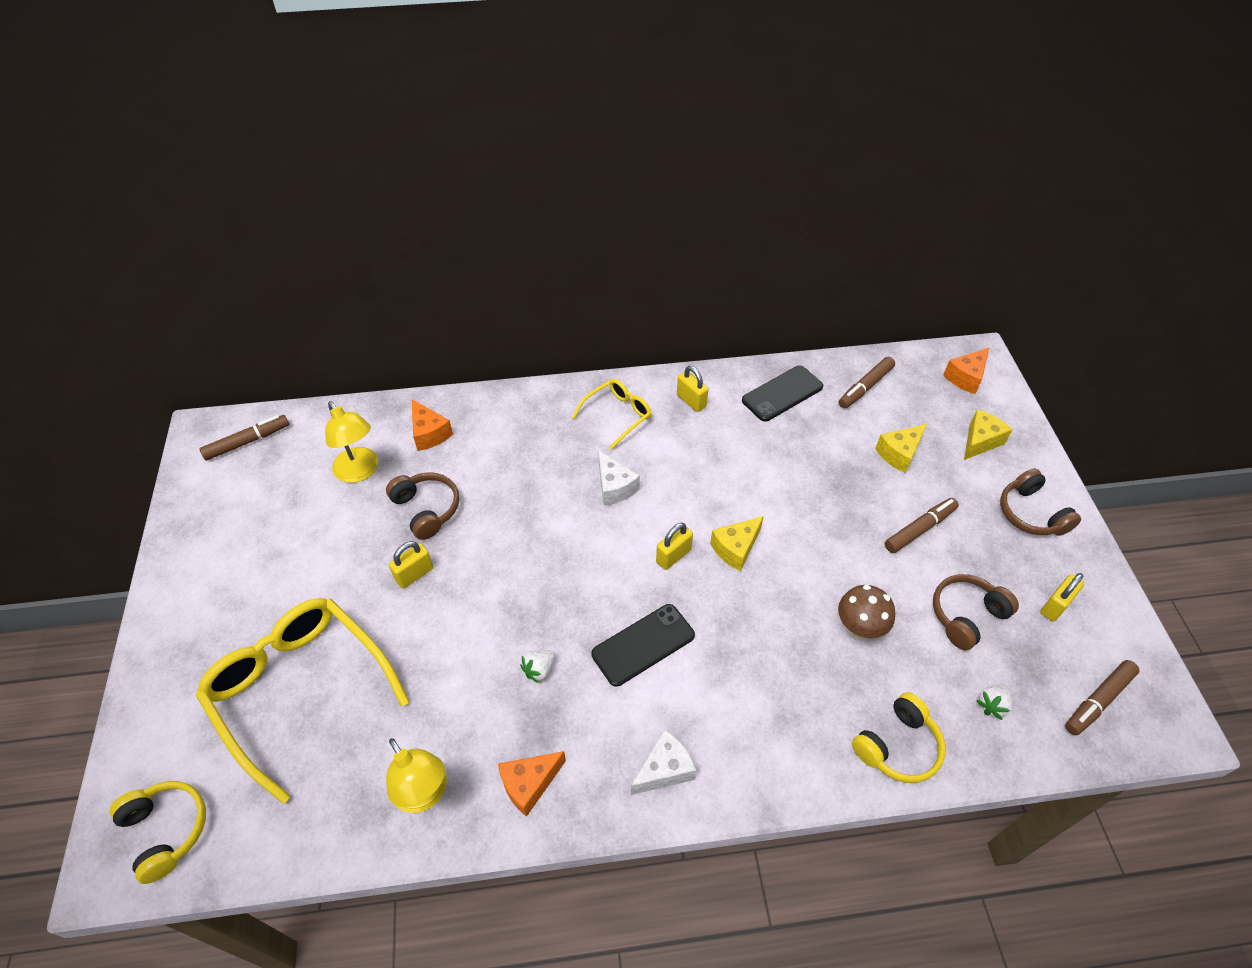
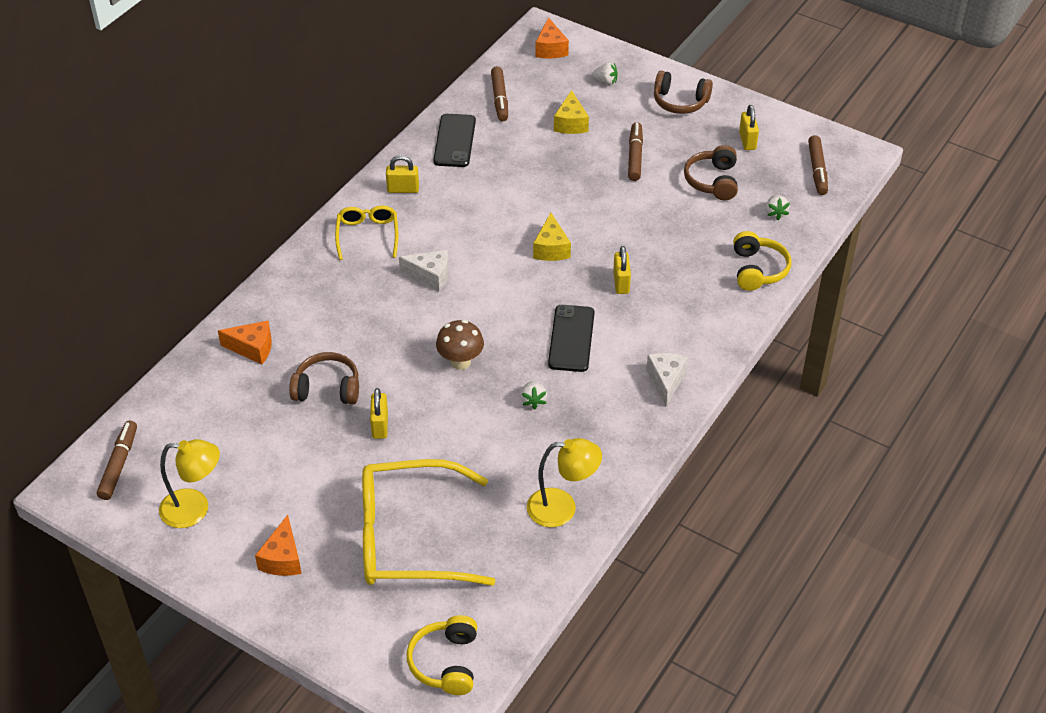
camera: 50 degrees left, 5 degrees down
(166, 830) = (446, 662): yellow headphones -> yellow headphones turned 90 degrees counterclockwise
(360, 472) = (241, 409): yellow lamp -> yellow lamp (195, 509)
(529, 784) = (609, 451): orange cheese -> orange cheese (283, 558)
(673, 556) = (522, 282): yellow padlock -> yellow padlock (621, 283)
(859, 627) = (669, 232): brown mushroom -> brown mushroom (460, 362)
(980, 441) = (605, 81): yellow cheese -> white strawberry

